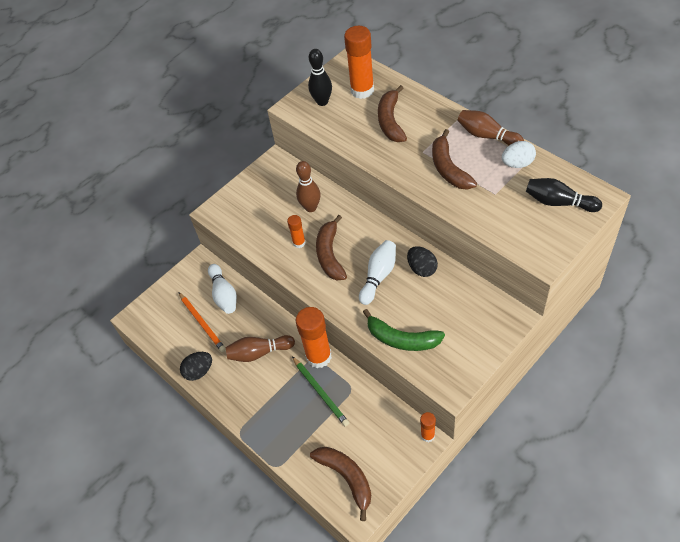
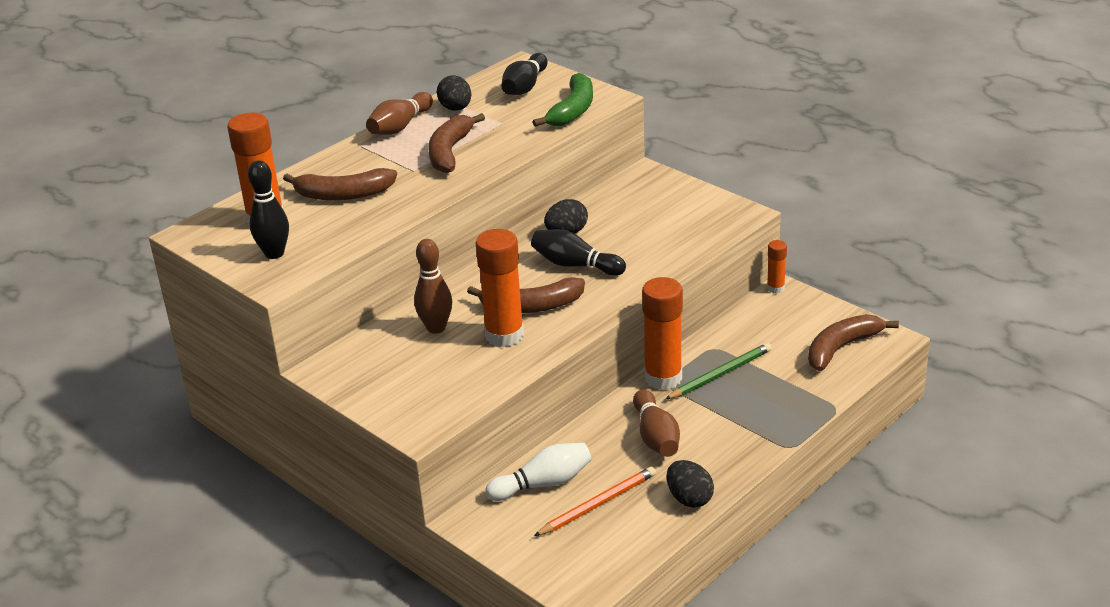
camera: 95 degrees left, 20 degrees down
(299, 243) = (504, 335): orange glue stick -> orange glue stick, size x1.96
(378, 276) = (575, 265): white bowling pin -> black bowling pin
(401, 339) = (676, 246): green banana -> green banana (572, 110)
(448, 168) = (450, 152): brown banana -> brown banana turned 120 degrees clockwise
(517, 164) = (456, 108): white egg -> black egg

